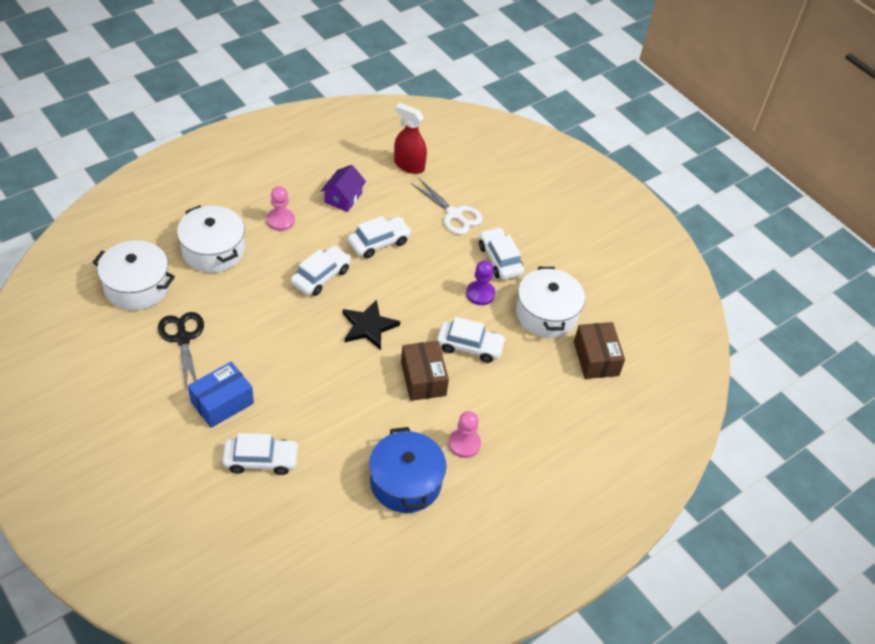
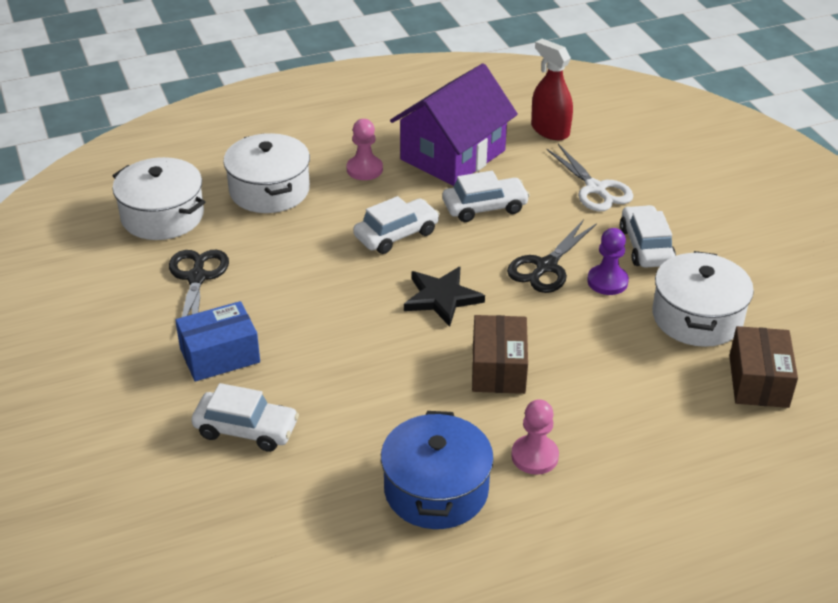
camera: 20 degrees right, 10 degrees down
(343, 198) = (453, 155): purple house -> purple house, size x2.02
(435, 288) = (546, 266): none -> black scissors
(469, 346) = (575, 340): white car -> none

